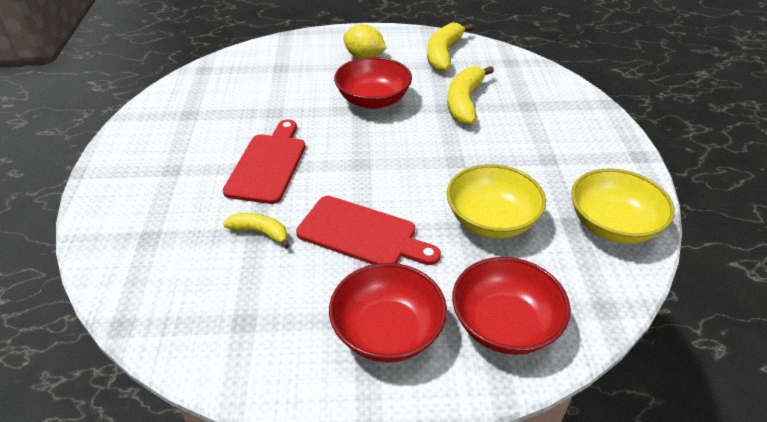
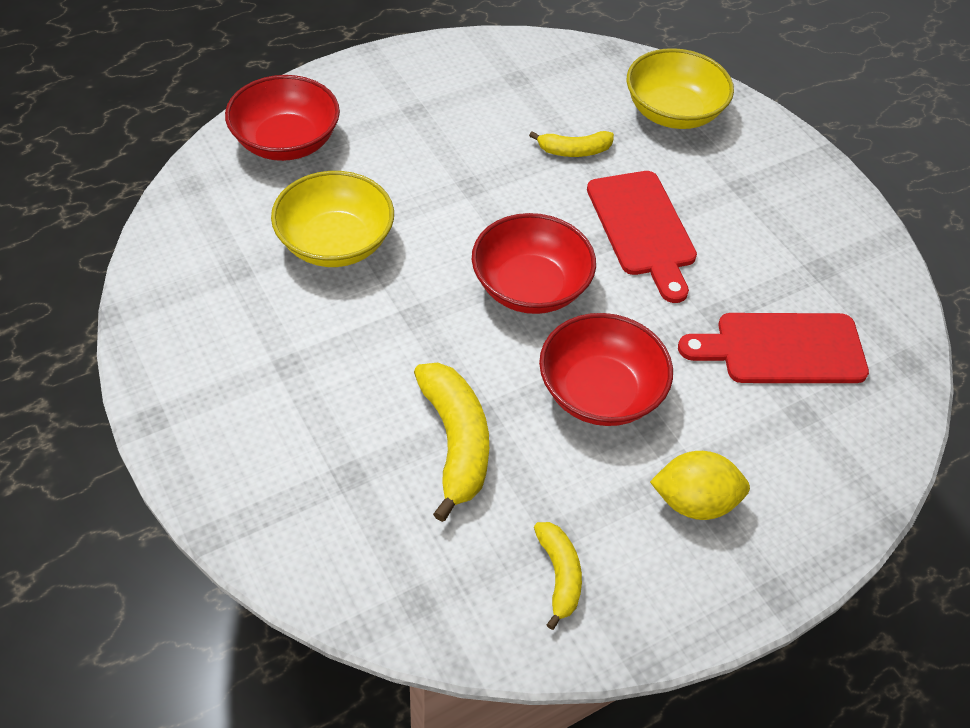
camera: 150 degrees right, 10 degrees up
(362, 234) = (470, 182): red cutting board -> red cutting board (782, 349)
(387, 331) = (390, 106): red bowl -> red bowl (530, 287)
(444, 54) = (559, 575): yellow banana -> yellow banana, size x0.59
(613, 225) = (187, 283): yellow bowl -> yellow bowl (673, 112)

